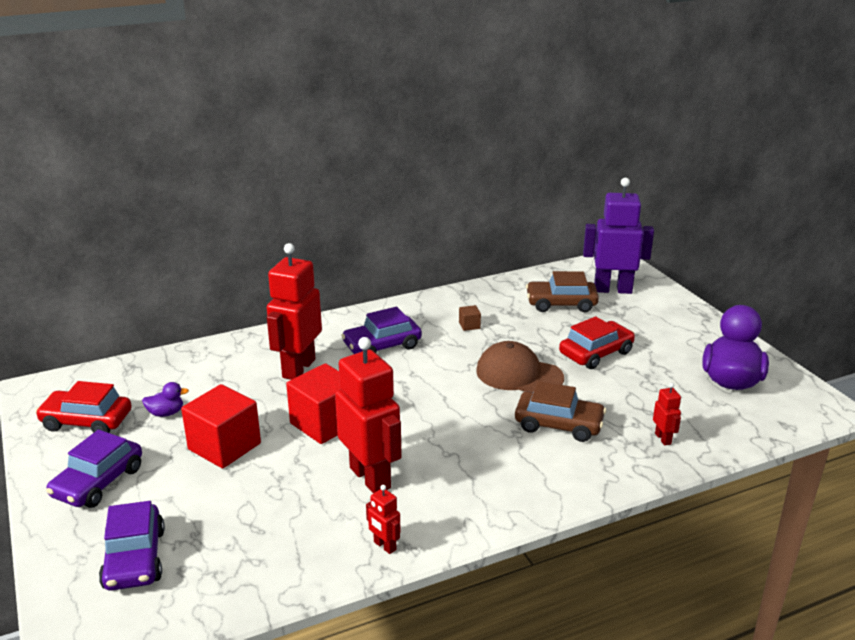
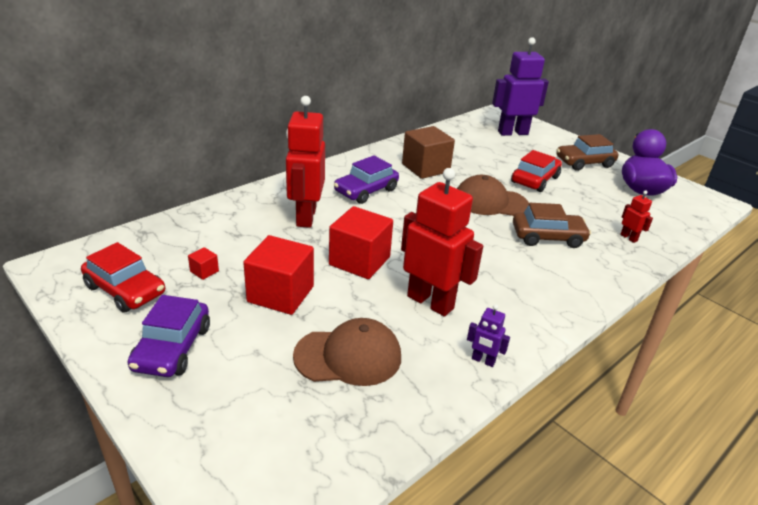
camera: 20 degrees left, 5 degrees up
(87, 421) = (125, 290): red car -> red car turned 135 degrees counterclockwise
(135, 558) = (256, 418): purple car -> none
(166, 413) = (204, 271): purple duck -> red cube
(252, 518) = (348, 356): none -> brown cap
(384, 546) = (483, 360): red robot -> purple robot
(469, 325) = (425, 168): brown cube -> brown cube, size x2.38
(561, 304) = (483, 146): brown car -> brown car (584, 163)

